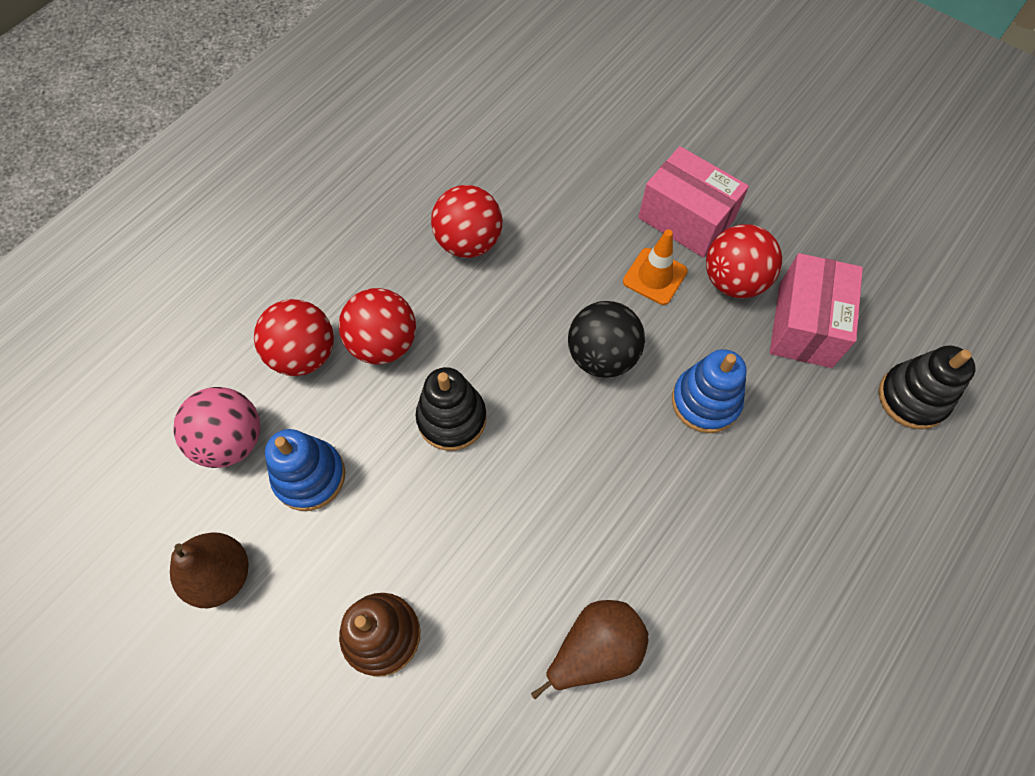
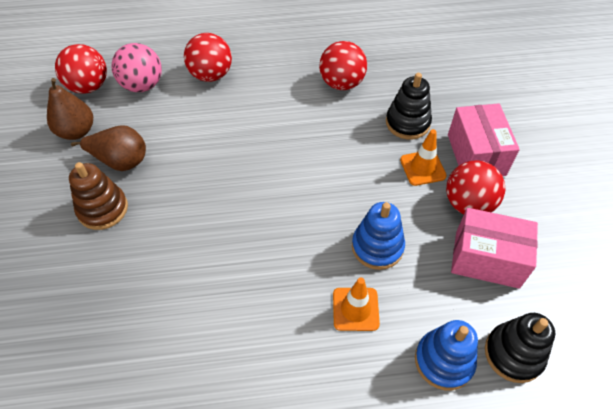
camera: 45 degrees right, 10 degrees down
(309, 476) = (154, 123): blue stacking toy -> blue stacking toy (444, 361)
(383, 343) = (249, 96): red ball -> red ball (89, 86)
(452, 418) = (240, 149): black stacking toy -> black stacking toy (407, 123)
(595, 650) = (179, 304): brown pear -> brown pear (120, 161)
(602, 356) = (347, 181): black ball -> none
(755, 484) = (355, 309): none -> orange traffic cone
(805, 325) = (487, 259): pink box -> pink box turned 45 degrees clockwise

